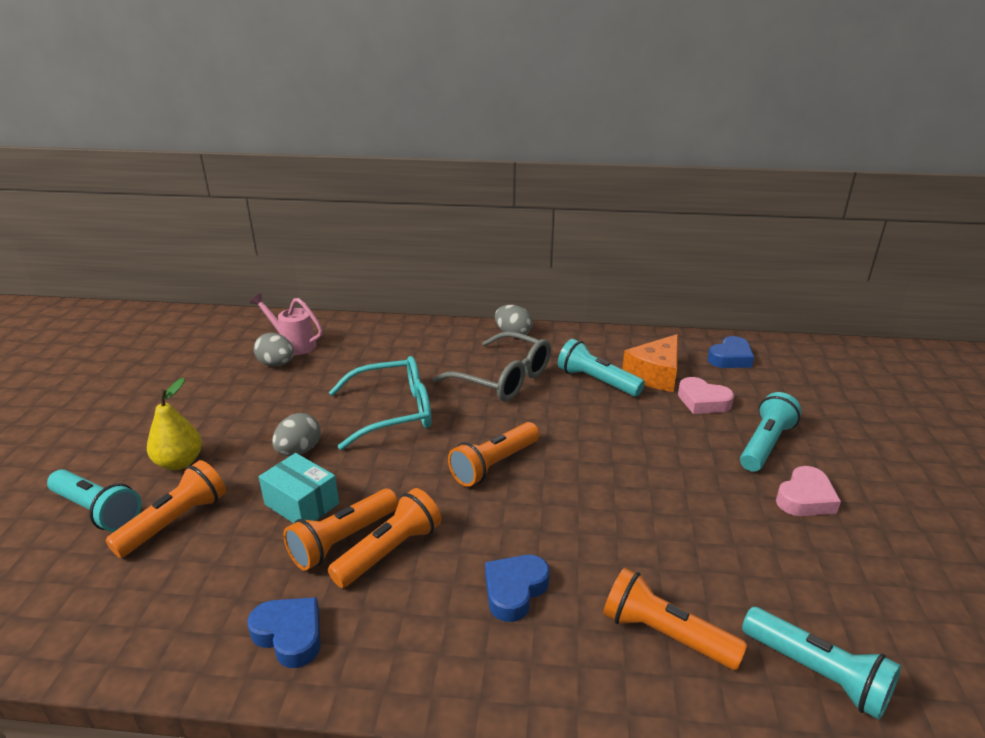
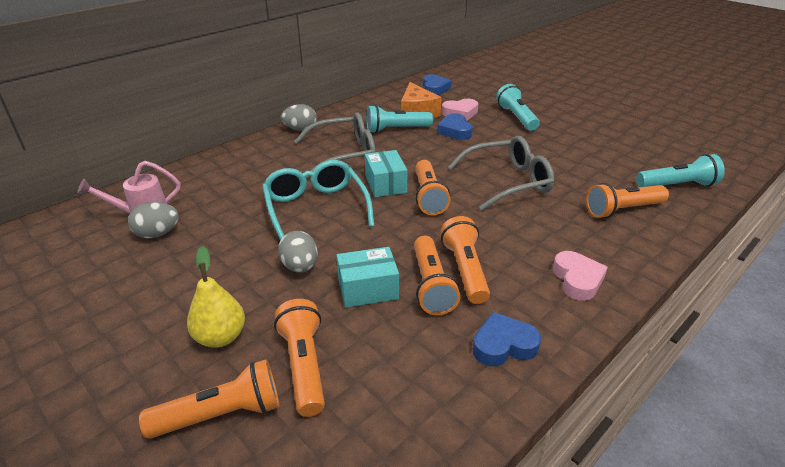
camera: 50 degrees left, 5 degrees up
(97, 511) = (221, 414): turquoise flashlight -> orange flashlight
(393, 412) = (316, 208): turquoise glasses -> turquoise glasses turned 45 degrees counterclockwise
(482, 428) = (385, 184): none -> turquoise box
(514, 590) = (548, 239): blue heart -> blue heart (455, 131)
(598, 505) = (508, 182): none -> grey glasses
(805, 498) = (566, 129): pink heart -> pink heart (577, 279)

